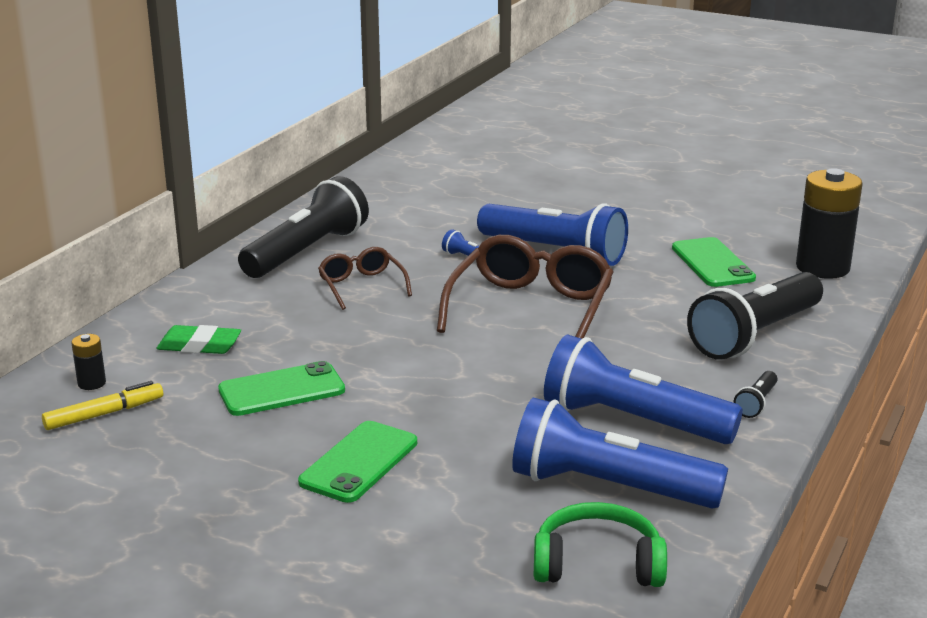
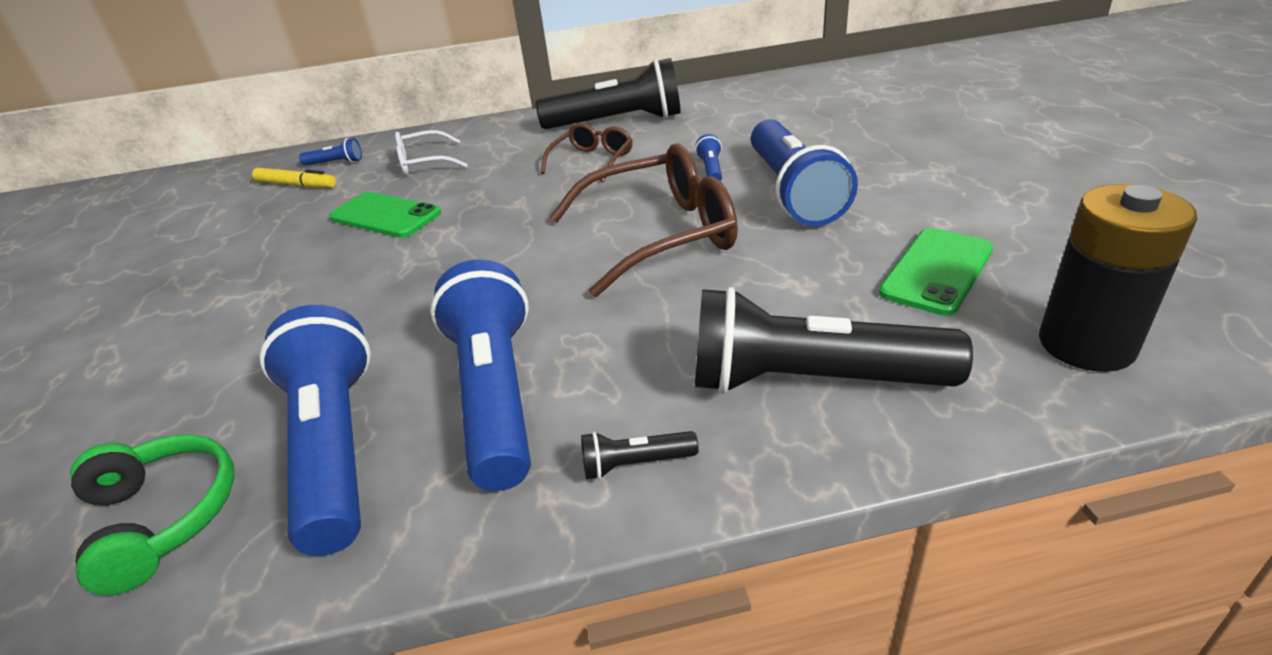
camera: 55 degrees right, 10 degrees up
(91, 383) = (335, 163): black battery -> blue flashlight
(199, 345) = (424, 163): green eraser -> white glasses
(359, 462) = (292, 296): green phone -> none

